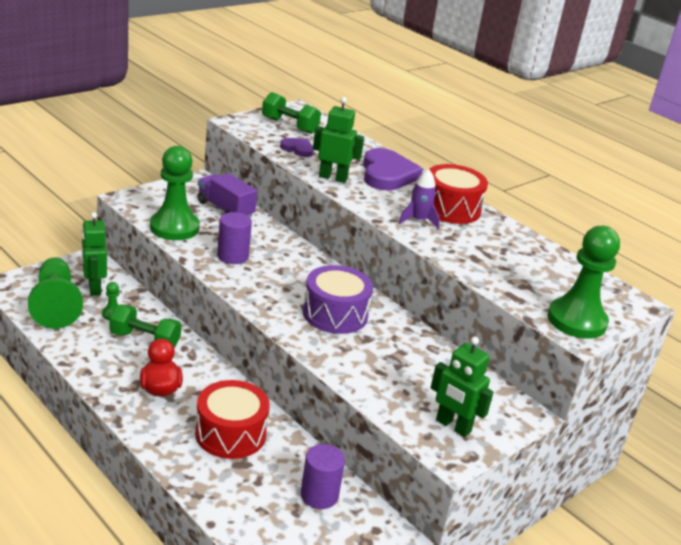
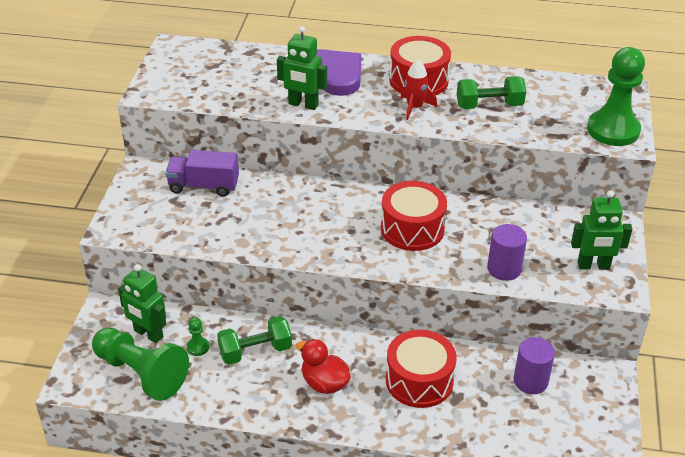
camera: 35 degrees left, 10 degrees up
(174, 227) = (191, 232): green pawn -> none
(232, 256) = (273, 228): purple cylinder -> purple cylinder (504, 269)
(289, 126) = (194, 69): green dumbbell -> green dumbbell (489, 105)
(298, 149) = (236, 91): purple heart -> none
(333, 178) = (303, 105): green robot -> green robot turned 135 degrees counterclockwise
(335, 314) = (412, 229): purple drum -> red drum
(418, 220) = (414, 107): purple rocket -> red rocket

